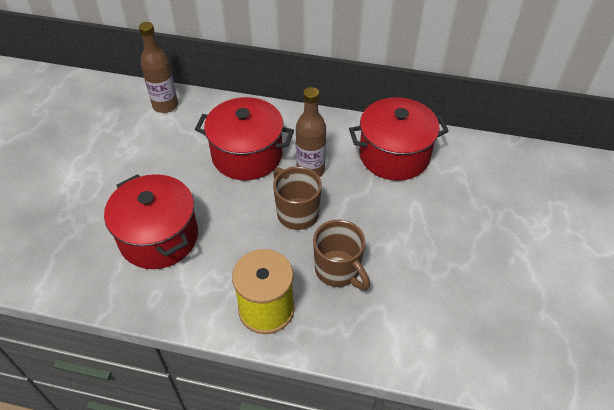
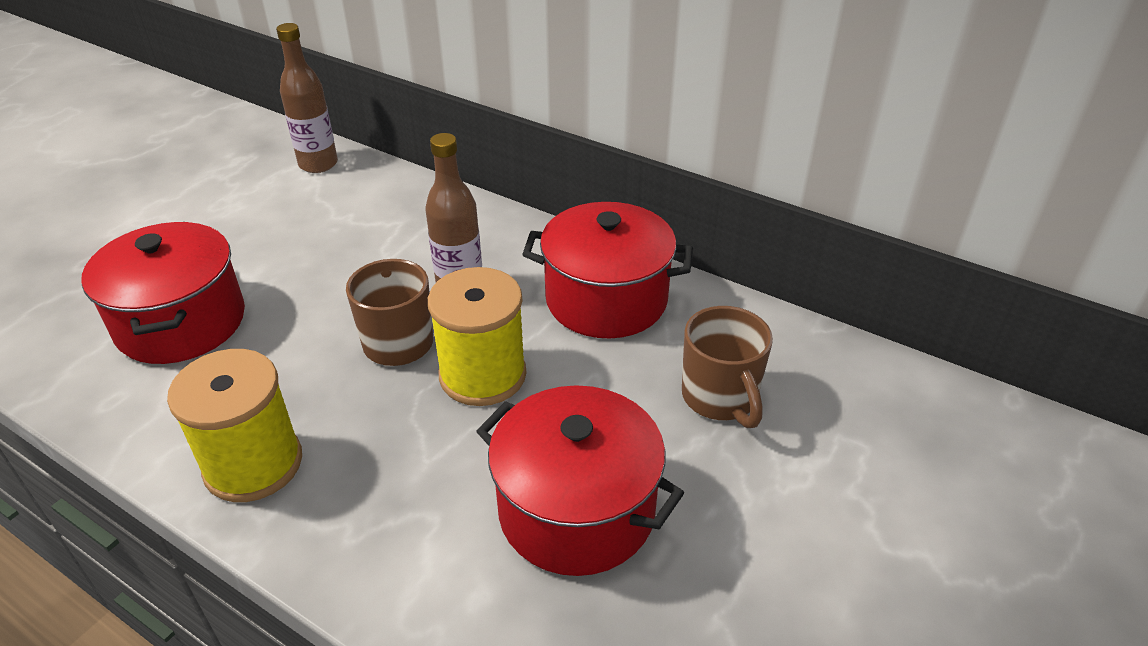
camera: 20 degrees right, 10 degrees down
(247, 155) = (383, 248): red pot -> red pot (576, 510)
(338, 270) = (403, 441): brown mug -> brown mug (720, 398)
(356, 219) = (482, 375): none -> yellow spool

